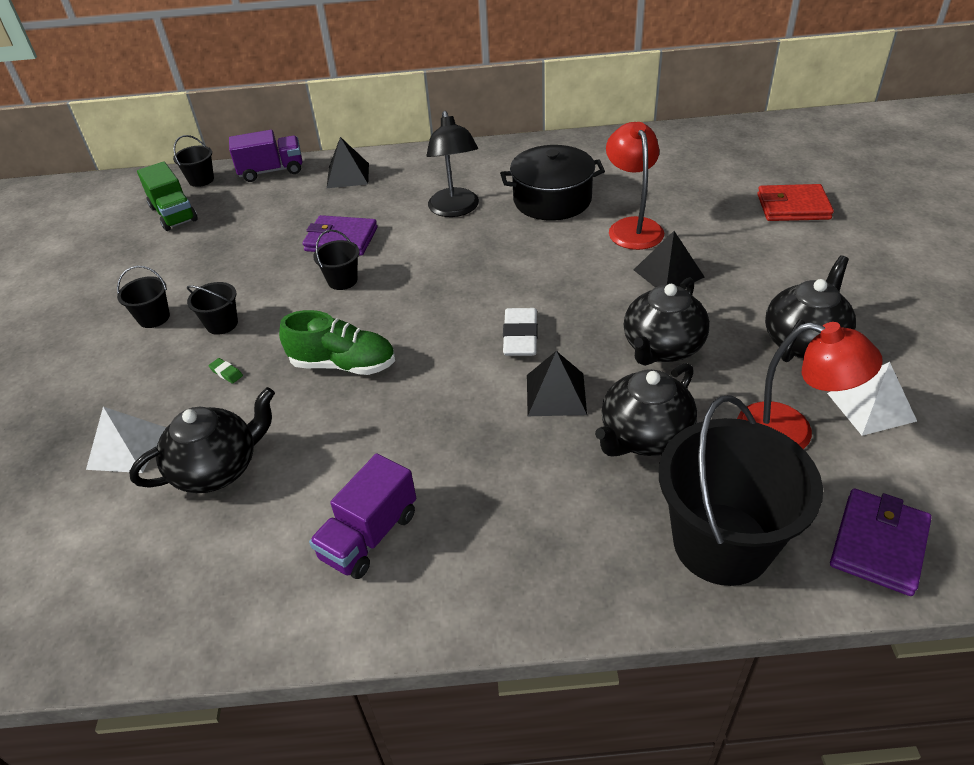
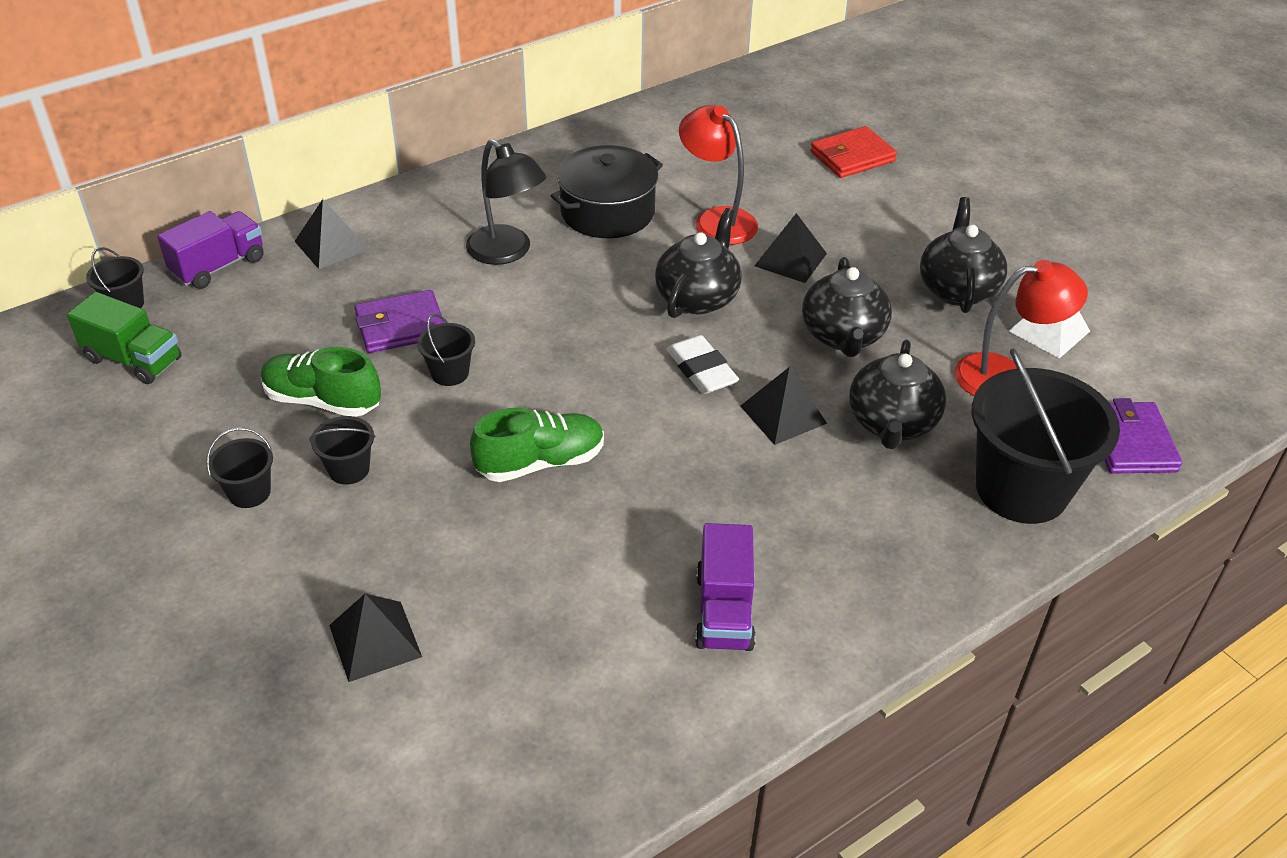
camera: 35 degrees left, 0 degrees up
(127, 448) = (375, 641): white pyramid -> black pyramid
(218, 469) = (506, 617): black teapot -> black teapot (698, 297)
(226, 373) = (412, 519): green eraser -> none
(250, 273) = (323, 400): none -> green shoe

